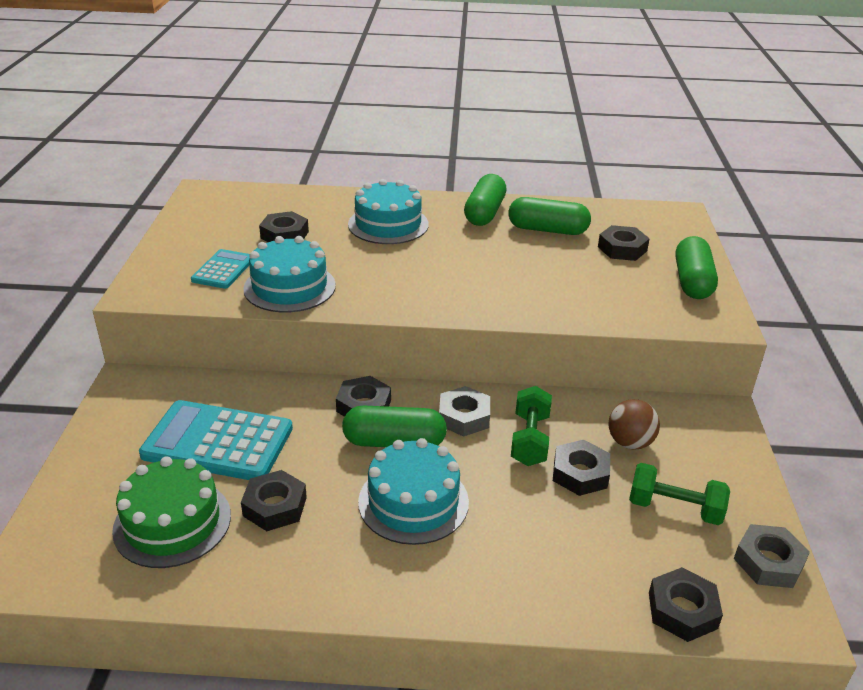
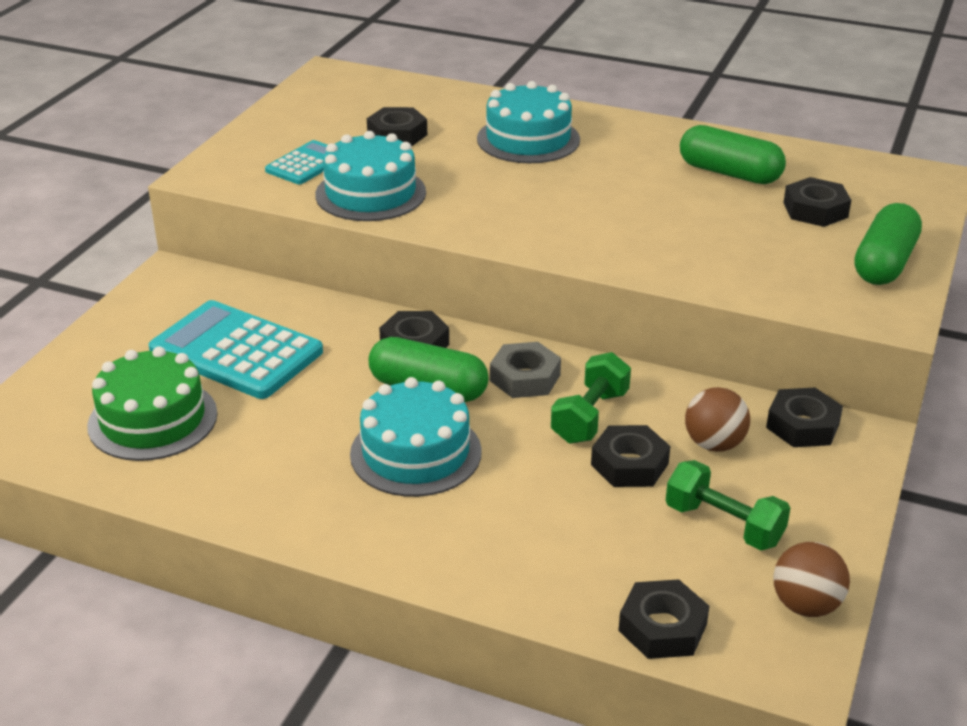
camera: 20 degrees right, 0 degrees up
(275, 506) = (264, 426): black nut -> black nut (802, 425)
(484, 213) = (659, 142): green capsule -> none
(768, 562) = (806, 605): grey nut -> brown ball

